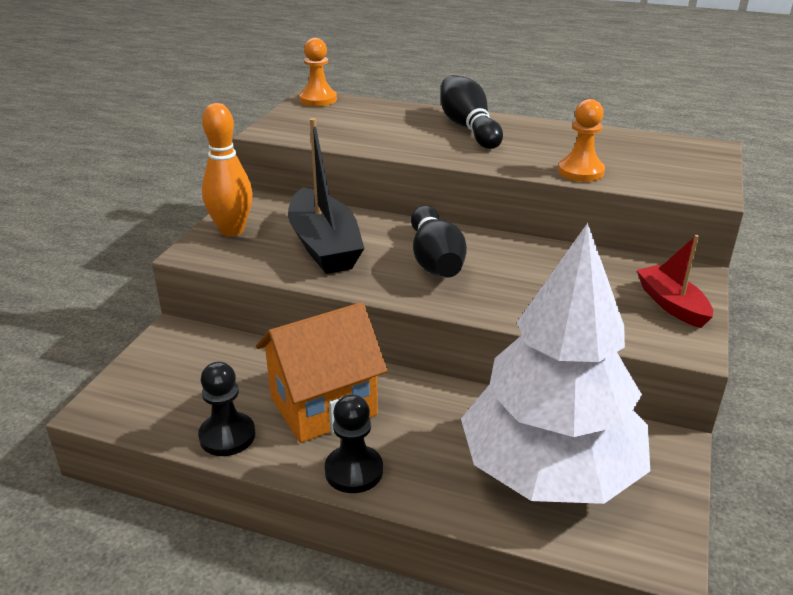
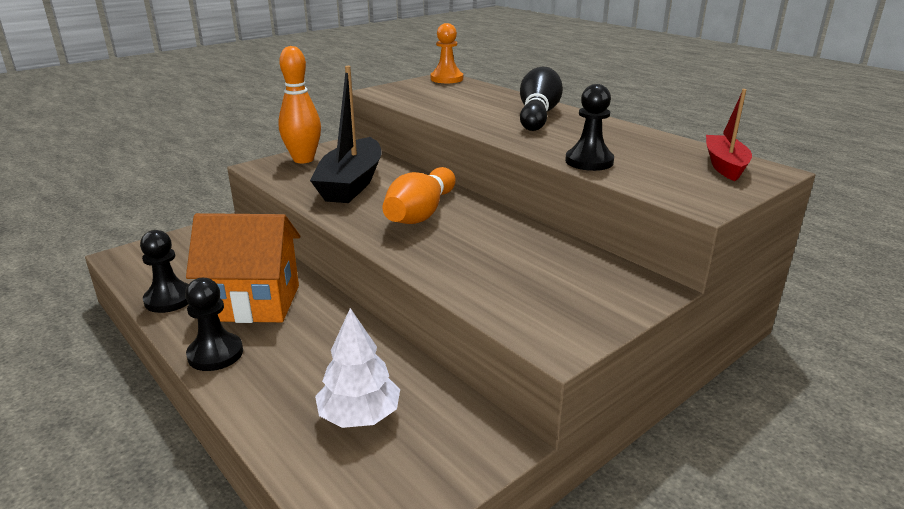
camera: 30 degrees right, 5 degrees down
(435, 260) = (421, 213): black bowling pin -> orange bowling pin
(549, 470) = (359, 416): white tree -> white tree, size x0.45
(580, 171) = (589, 161): orange pawn -> black pawn
(671, 304) = (590, 305): red boat -> red boat (724, 165)

